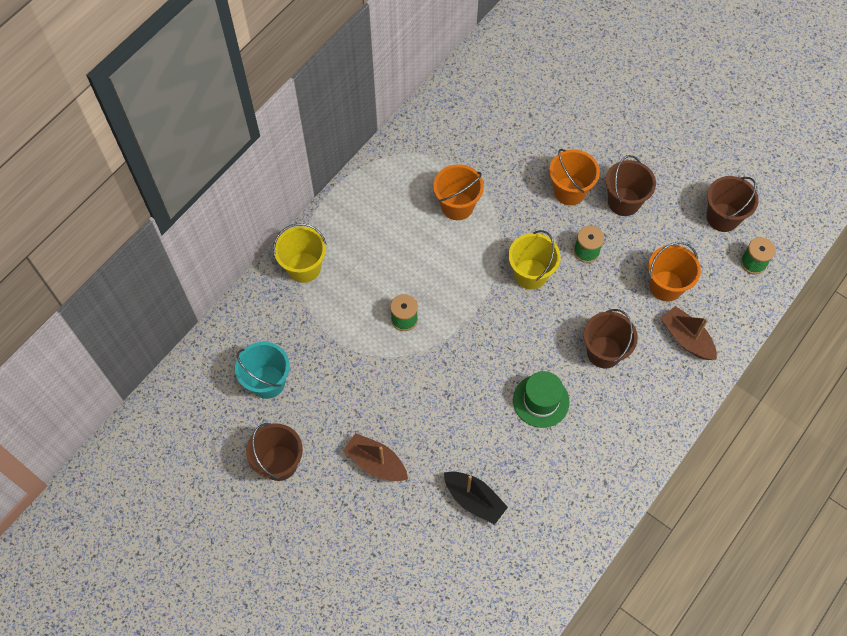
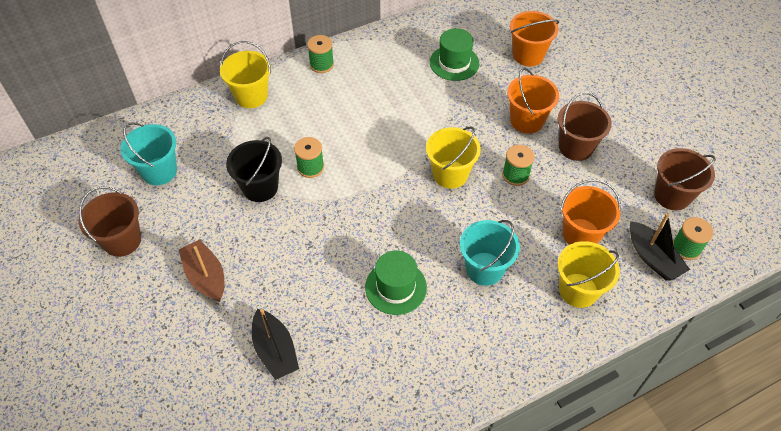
camera: 25 degrees right, 10 degrees down
(350, 205) = (321, 64): none -> green spool
(371, 358) = (260, 187): none -> black bucket
(457, 206) = (414, 96): orange bucket -> orange bucket (528, 55)
(474, 154) = (454, 63): none -> green hat
(604, 352) = (484, 268): brown bucket -> turquoise bucket
(686, 339) = (578, 290): brown boat -> yellow bucket
(731, 283) = (652, 258): none -> black boat

